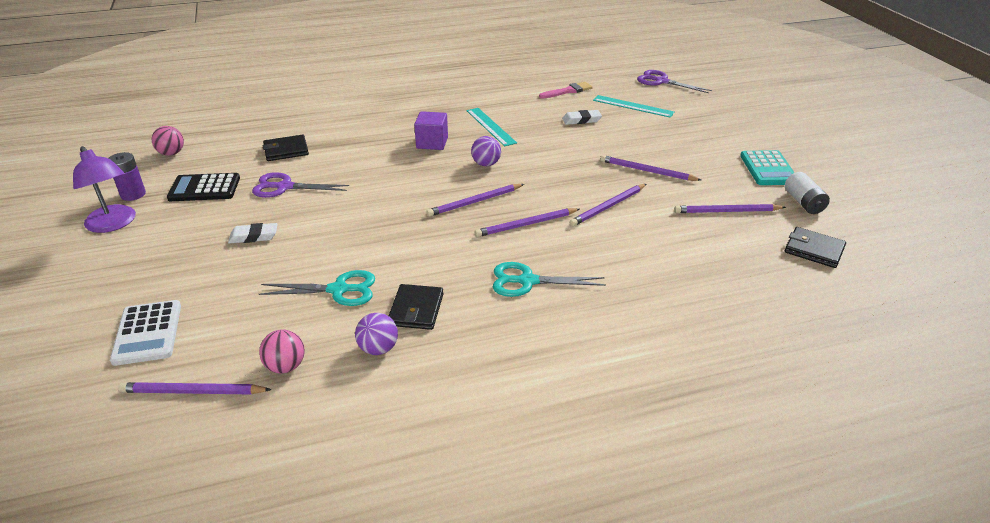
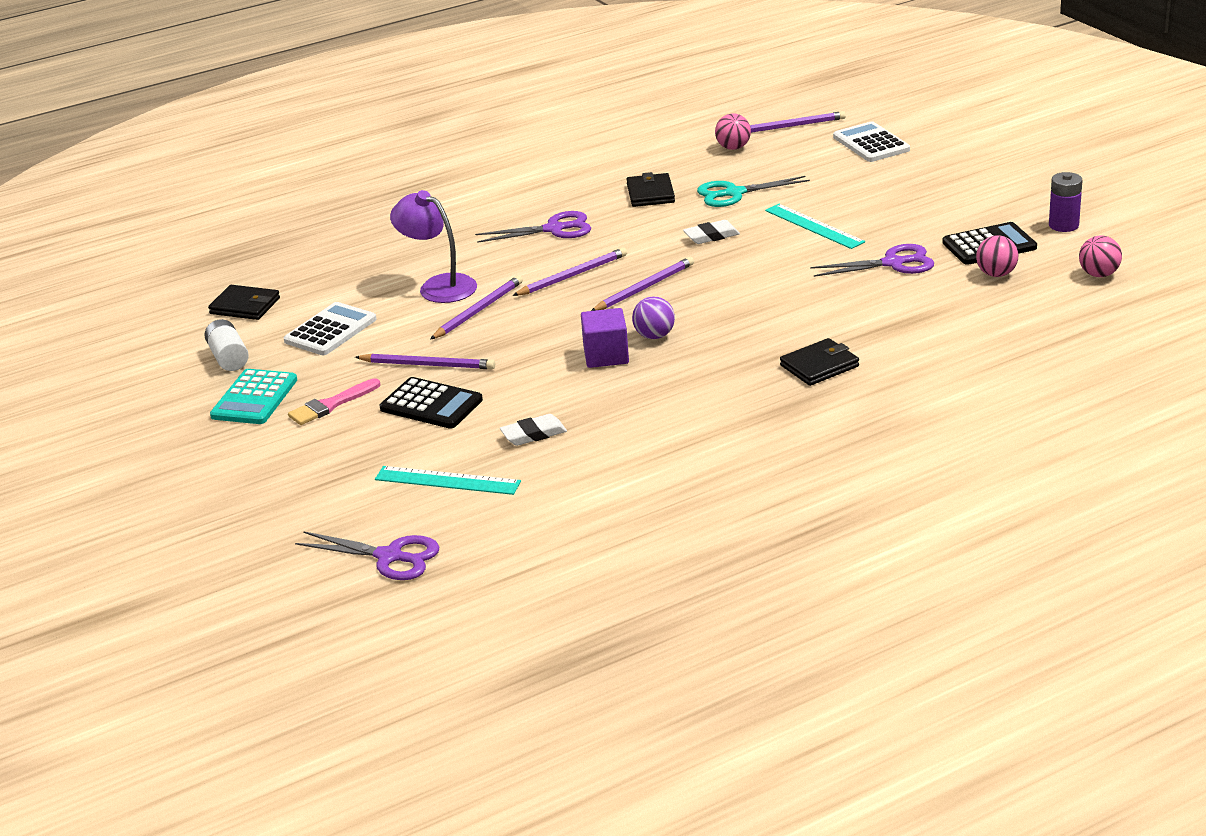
camera: 170 degrees right, 5 degrees down
(114, 224) = (1034, 198): purple lamp -> purple lamp (438, 286)
(230, 165) = (996, 274): none -> pink ball
(253, 236) = (867, 215): white eraser -> white eraser (711, 236)
(286, 150) = (948, 305): black wallet -> black wallet (819, 366)
(378, 348) = (666, 168): purple ball -> none
(432, 143) = (750, 352): purple cube -> purple cube (606, 355)
(491, 126) = (677, 396): turquoise ruler -> turquoise ruler (814, 226)
(527, 281) = (554, 229): turquoise scissors -> purple scissors
(568, 91) = (571, 496): pink brush -> pink brush (331, 405)
(643, 145) = (431, 405): none -> black calculator
(727, 211) = (330, 330): purple pencil -> white calculator
(768, 169) = (254, 398): turquoise calculator -> turquoise calculator turned 150 degrees counterclockwise

